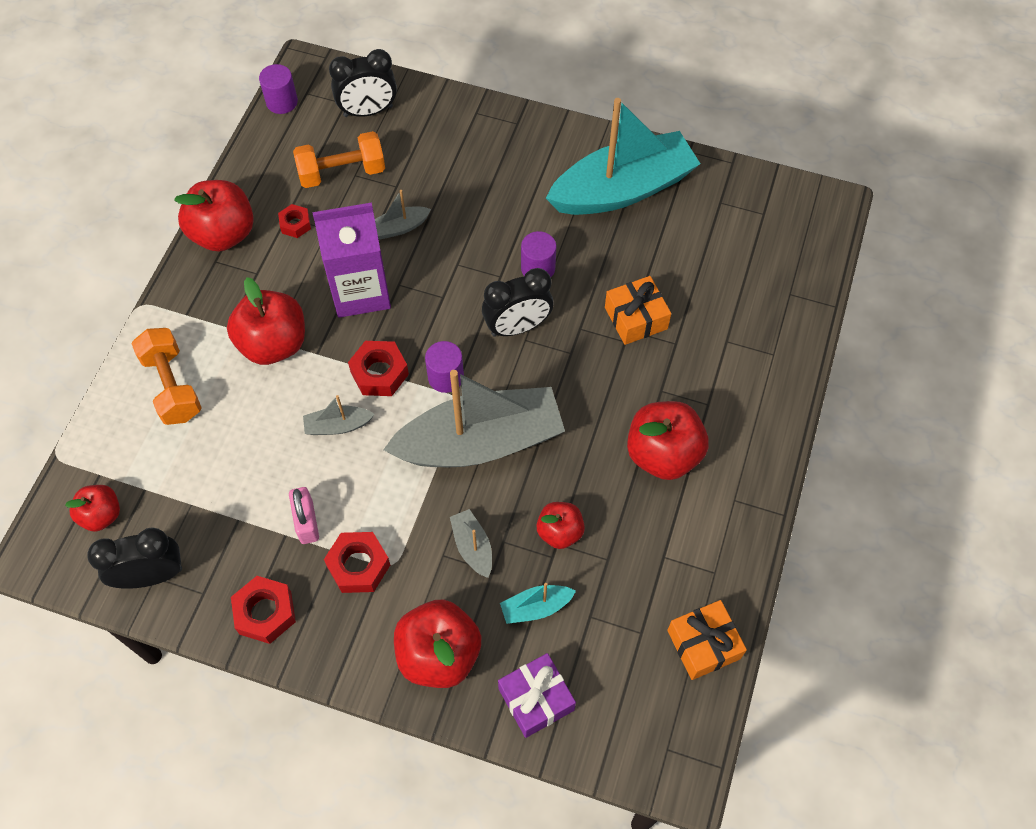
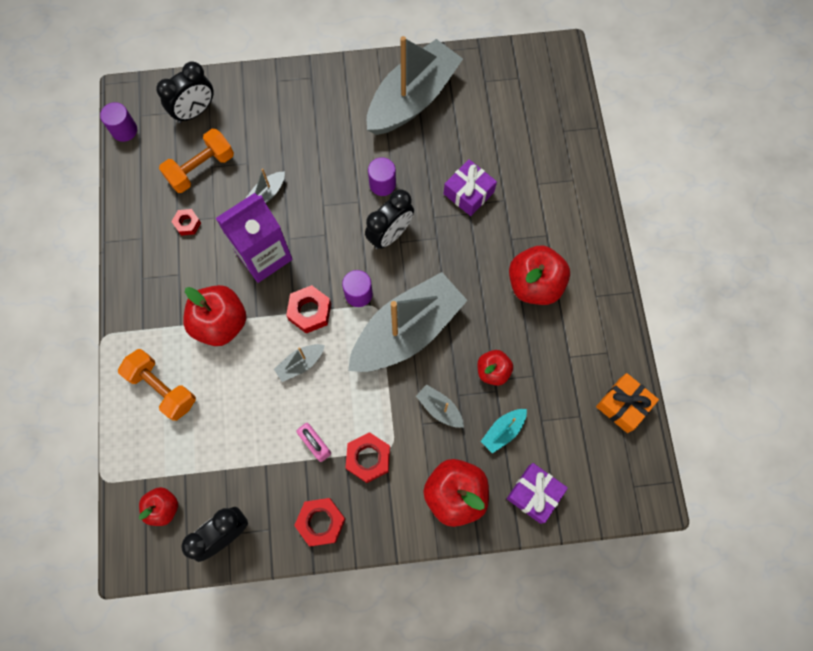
camera: 25 degrees left, 10 degrees up
(223, 234) = (136, 254): red apple -> none
(622, 189) = (412, 99): turquoise boat -> grey boat
(636, 318) = (468, 193): orange gift -> purple gift

